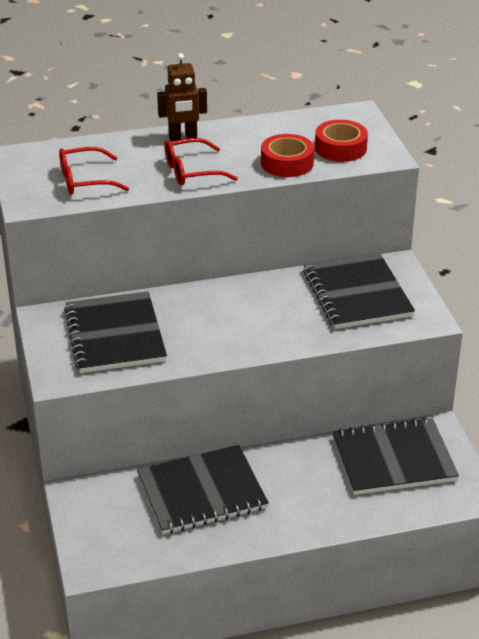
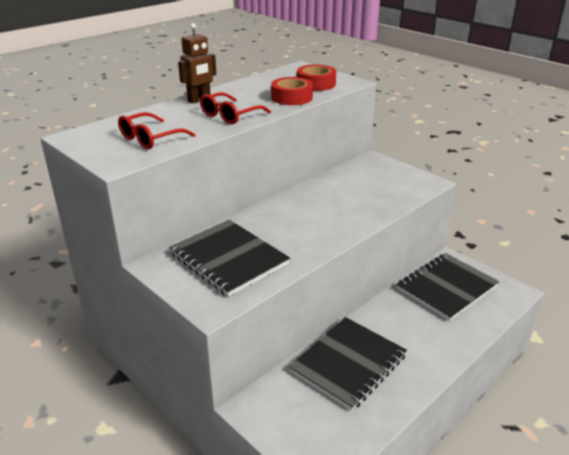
camera: 30 degrees left, 5 degrees down
(357, 293) = (369, 181): black notebook -> none

